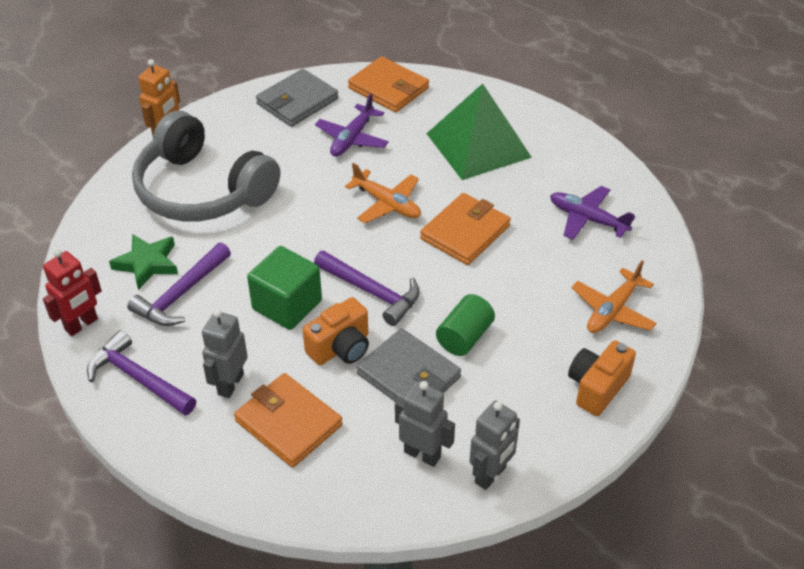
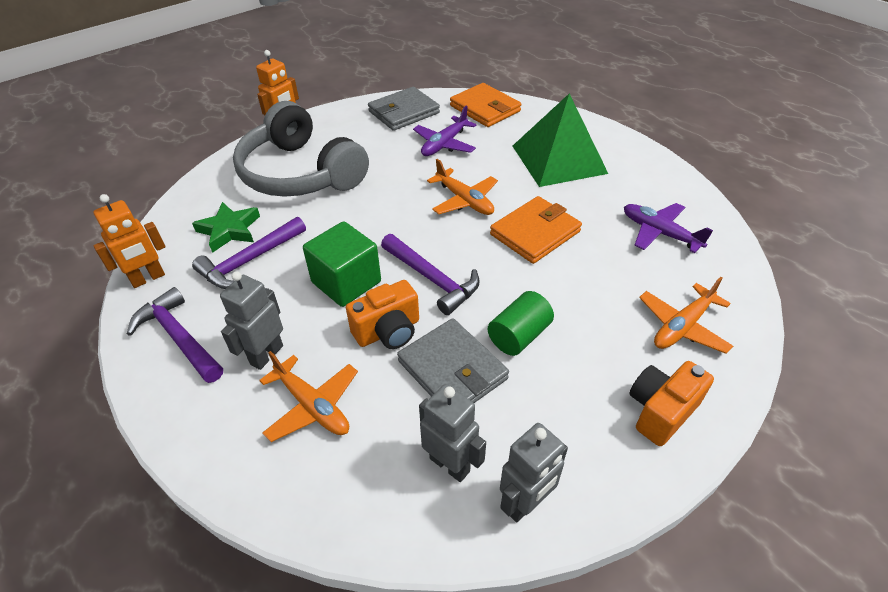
camera: 10 degrees right, 0 degrees up
(81, 325) = (148, 278): red robot -> orange robot
(288, 423) = (313, 406): orange wallet -> orange plane

